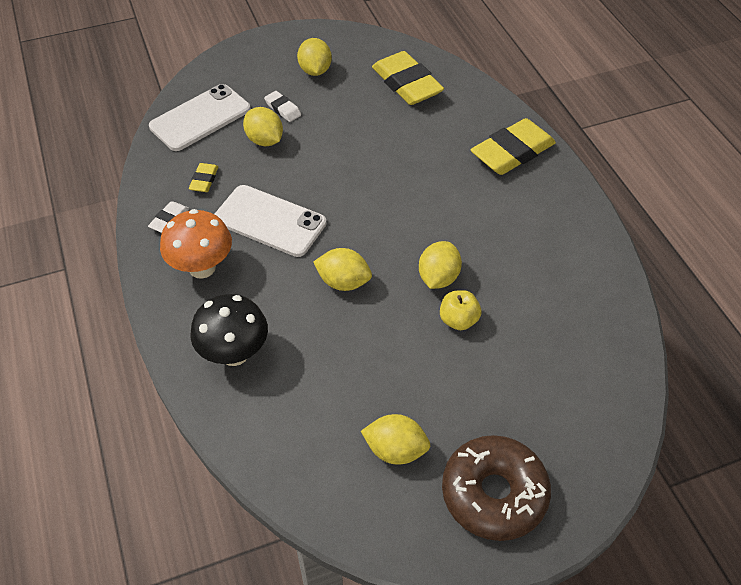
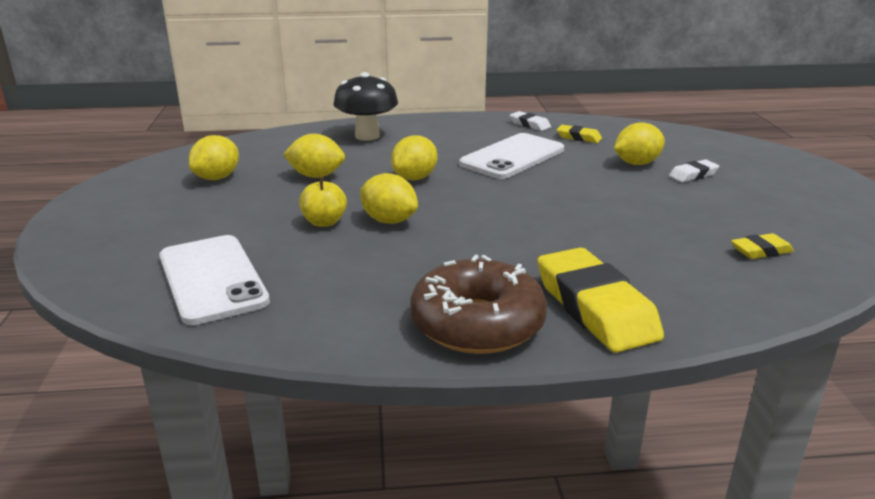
camera: 105 degrees right, 25 degrees down
(200, 118) = (674, 141): white phone -> white phone (212, 279)
(202, 267) = (467, 131): orange mushroom -> none
(315, 70) = (776, 197): yellow lemon -> yellow lemon (316, 176)
(406, 84) = (761, 251): yellow eraser -> yellow eraser, size x0.47
(494, 493) = (128, 208): brown donut -> brown donut (477, 323)

